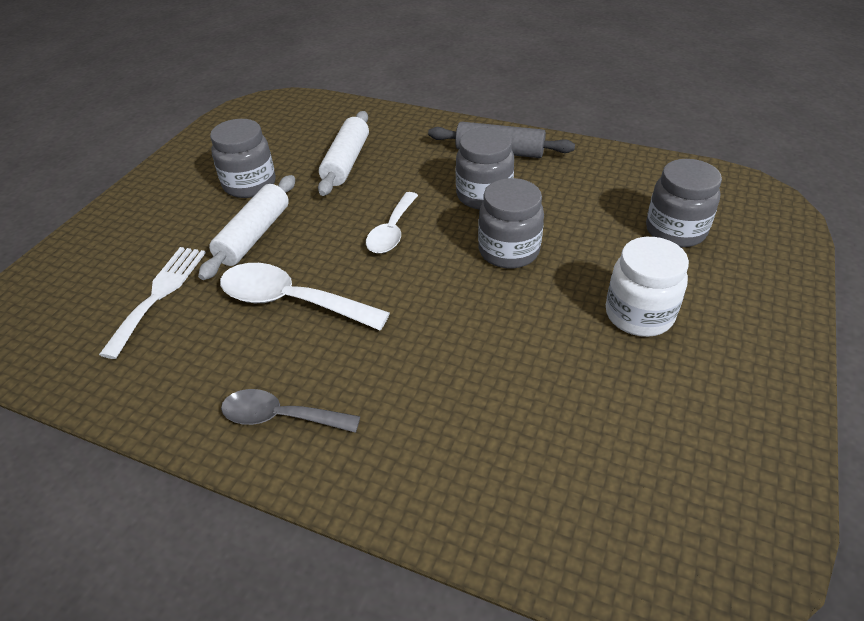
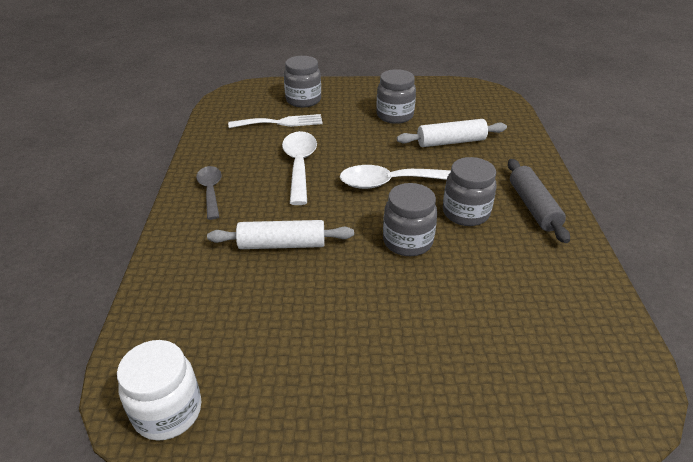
camera: 65 degrees right, 5 degrees down
(254, 235) = (348, 134): white rolling pin -> white rolling pin (282, 244)
(392, 231) = (390, 183): white spoon -> white spoon, size x1.50
(639, 315) = (378, 329): white jar -> white jar (168, 411)
(675, 231) = (510, 338): grey jar -> grey jar (303, 100)

